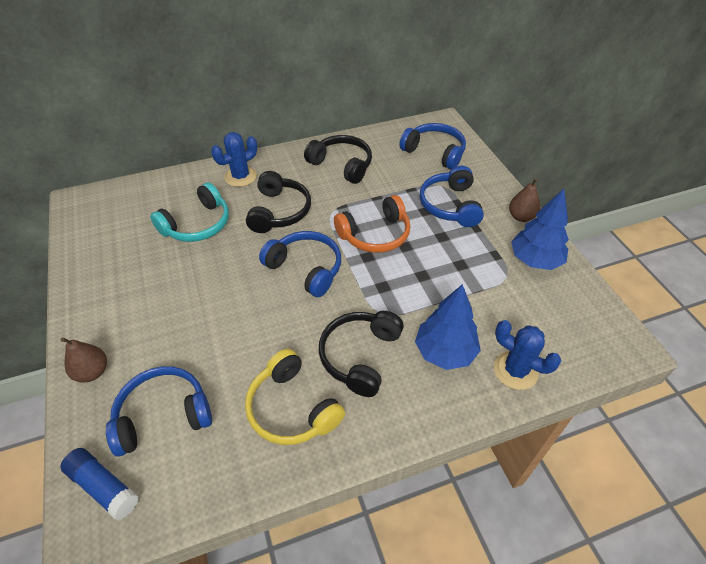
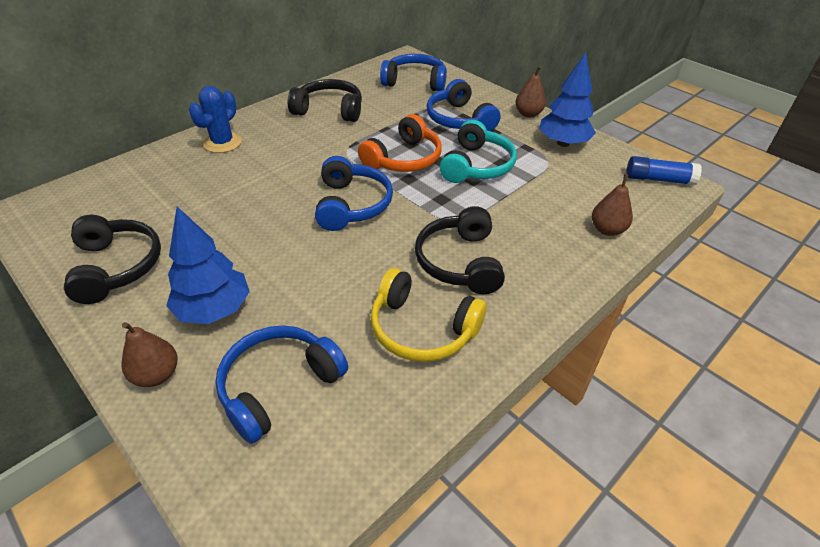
camera: 25 degrees left, 5 degrees down
(103, 487) = (250, 485): blue glue stick -> blue glue stick (658, 179)
(197, 224) = (199, 197): turquoise headphones -> turquoise headphones (476, 165)
(279, 211) = (288, 163): black headphones -> black headphones (116, 267)
(305, 268) = (352, 205): blue headphones -> blue headphones turned 75 degrees clockwise
(445, 352) = (536, 234): blue tree -> blue tree (214, 309)
(515, 370) = (607, 230): blue cactus -> brown pear

